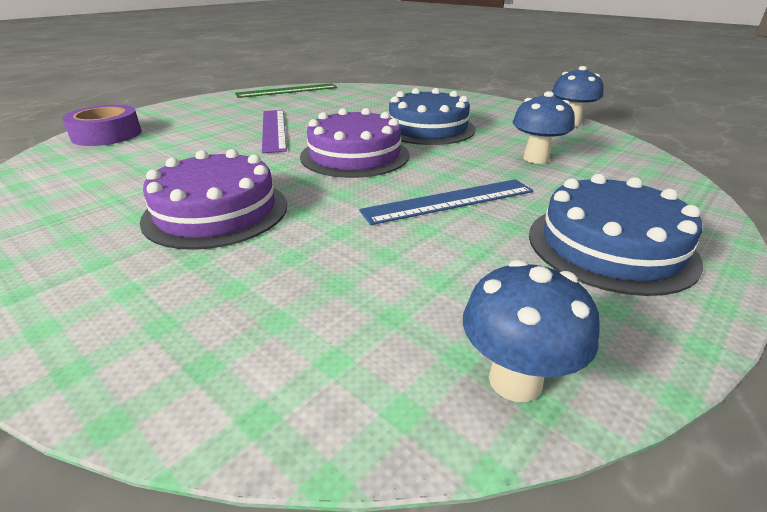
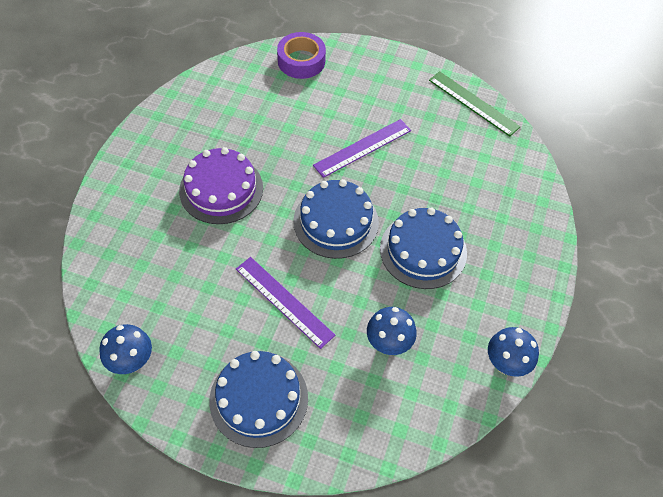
camera: 65 degrees right, 25 degrees up
(355, 155) = (336, 221): purple cake -> blue cake
(449, 201) = (284, 301): blue ruler -> purple ruler

